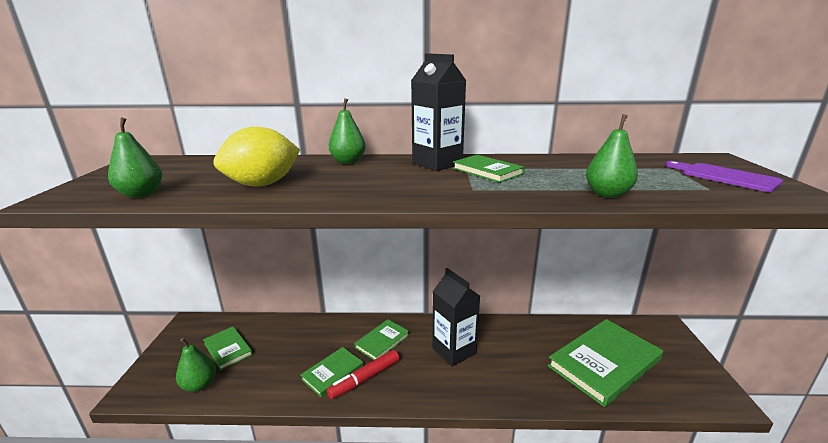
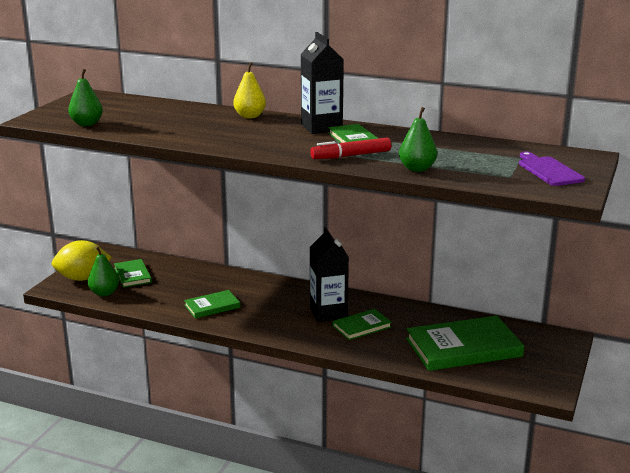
camera: 20 degrees right, 0 degrees up
(262, 184) = (171, 127): yellow lemon -> yellow lemon (83, 278)
(348, 161) = (250, 116): green pear -> yellow pear
(365, 378) = (237, 315): red marker -> red marker (351, 156)
(382, 341) = (267, 295): green book -> green book (361, 326)

